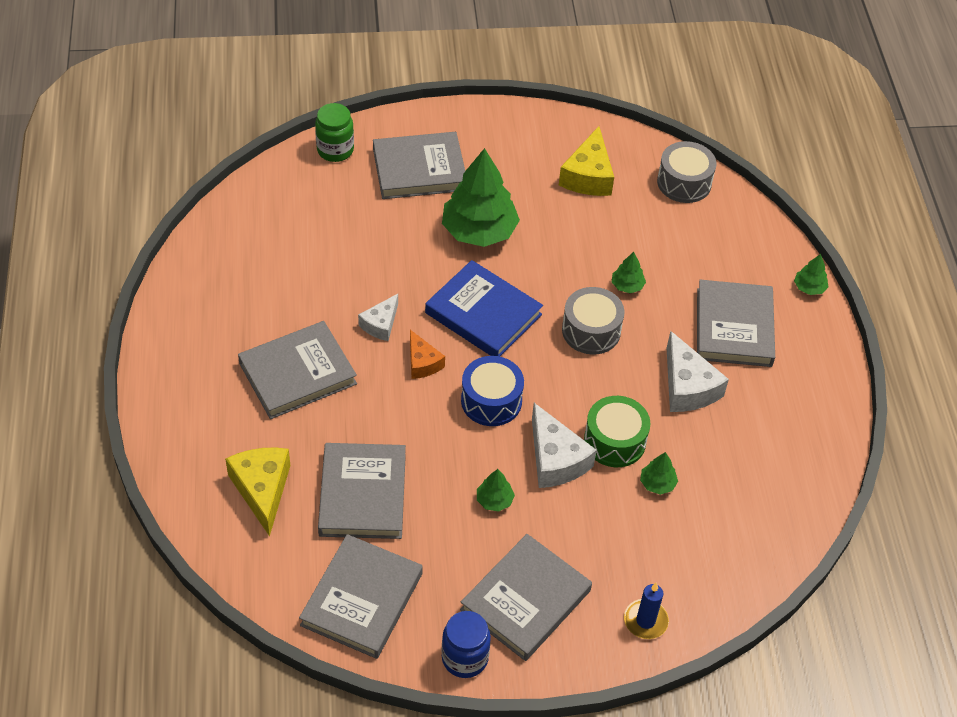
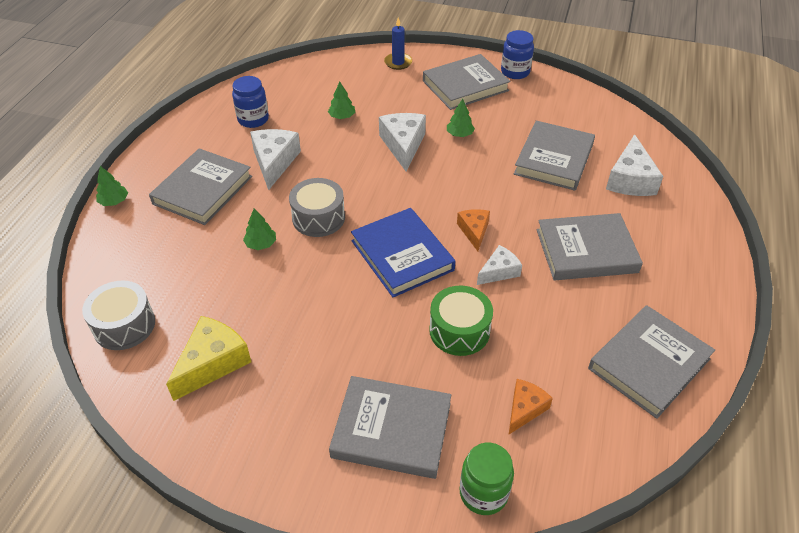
camera: 155 degrees left, 5 degrees down
(262, 490) = (630, 179): yellow cheese -> white cheese
(320, 211) = (525, 409): none -> orange cheese
(362, 599) = (571, 109): grey book -> grey book (649, 364)
(479, 231) = (364, 334): green tree -> none
(491, 401) = (430, 191): blue drum -> none
(614, 441) = (353, 145): green drum -> green drum (459, 330)
(761, 443) = (253, 119): none -> blue jar

